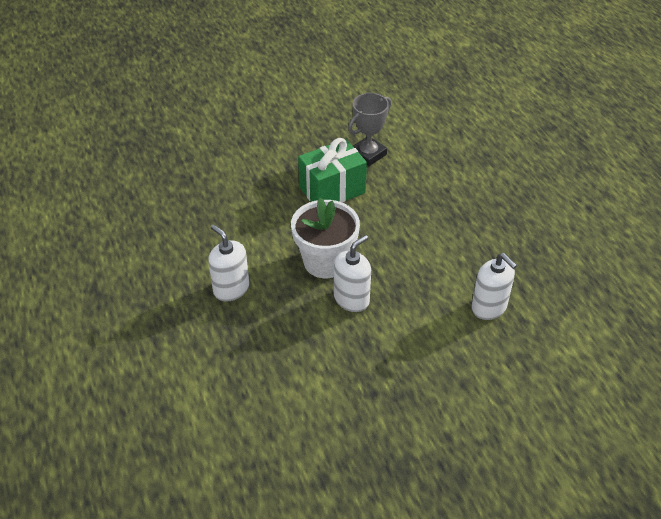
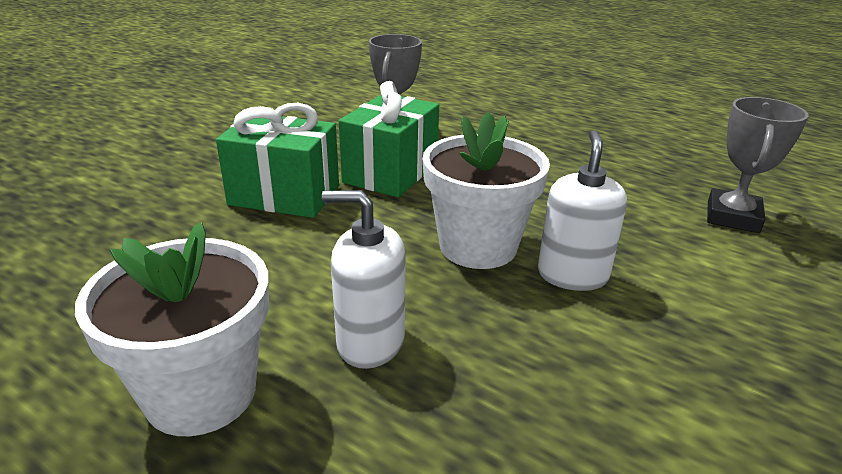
camera: 35 degrees left, 15 degrees down
(157, 280) = (201, 393): none -> white flower pot
(263, 185) = (284, 195): none -> green gift
(489, 307) = (732, 217): white soap dispenser -> grey trophy

